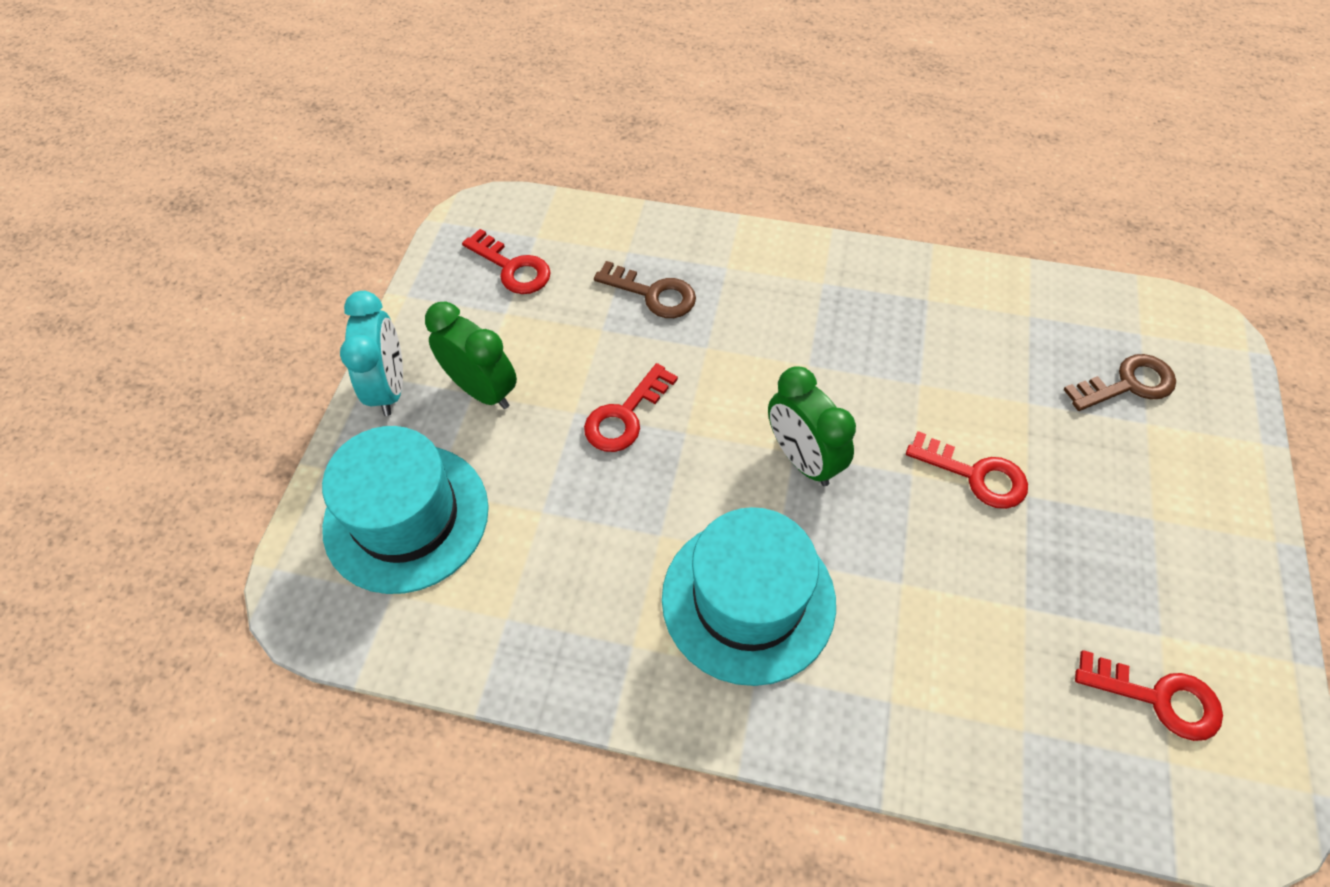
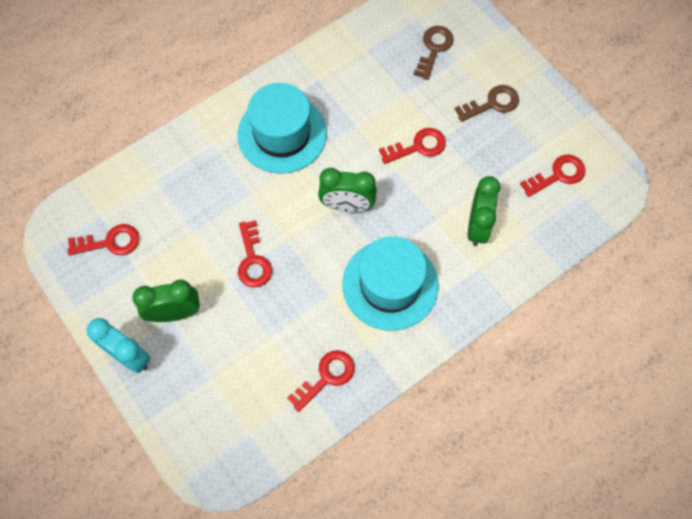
camera: 50 degrees left, 10 degrees up
(406, 517) = (215, 399): turquoise hat -> turquoise hat (282, 134)
(544, 625) = (327, 377): none -> red key
(653, 294) = (196, 191): brown key -> brown key (492, 103)
(952, 647) = (477, 226): none -> green clock

